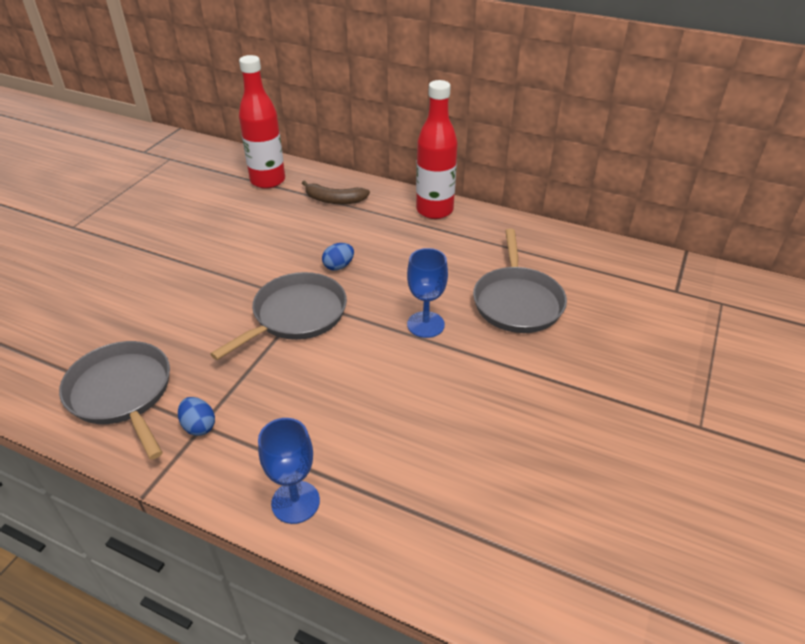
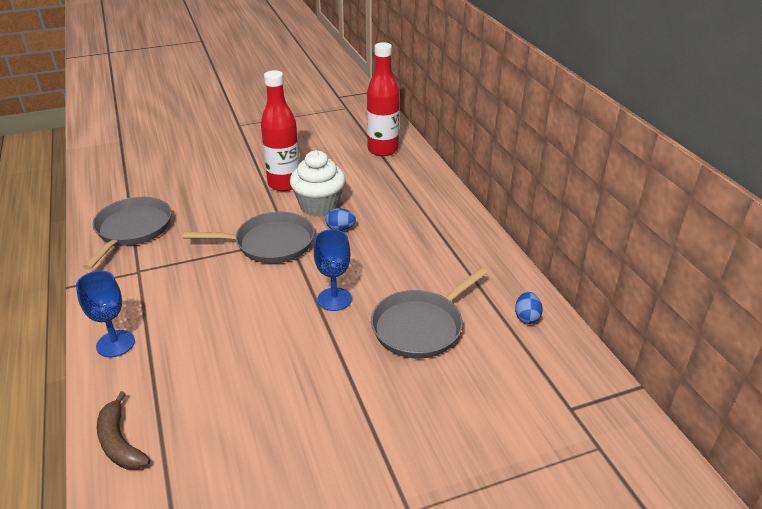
camera: 45 degrees right, 5 degrees down
(199, 426) = (136, 271): blue egg -> blue egg (526, 317)
(288, 258) = (319, 206): none -> white cupcake
(334, 200) = (406, 184): brown banana -> brown banana (120, 442)
(434, 210) = (465, 228): red bottle -> red bottle (284, 184)

